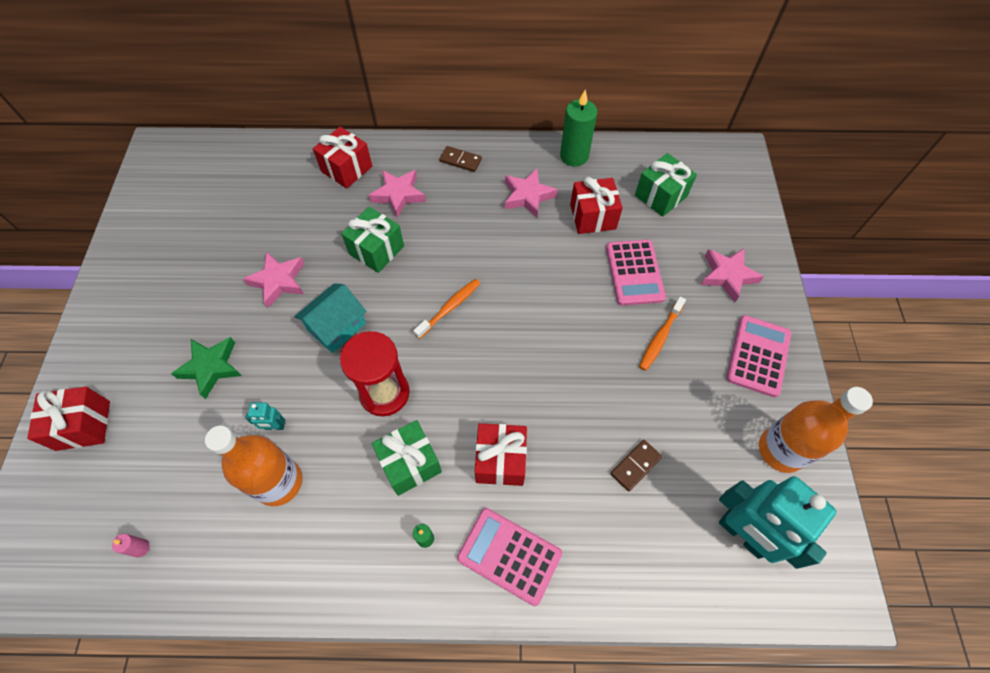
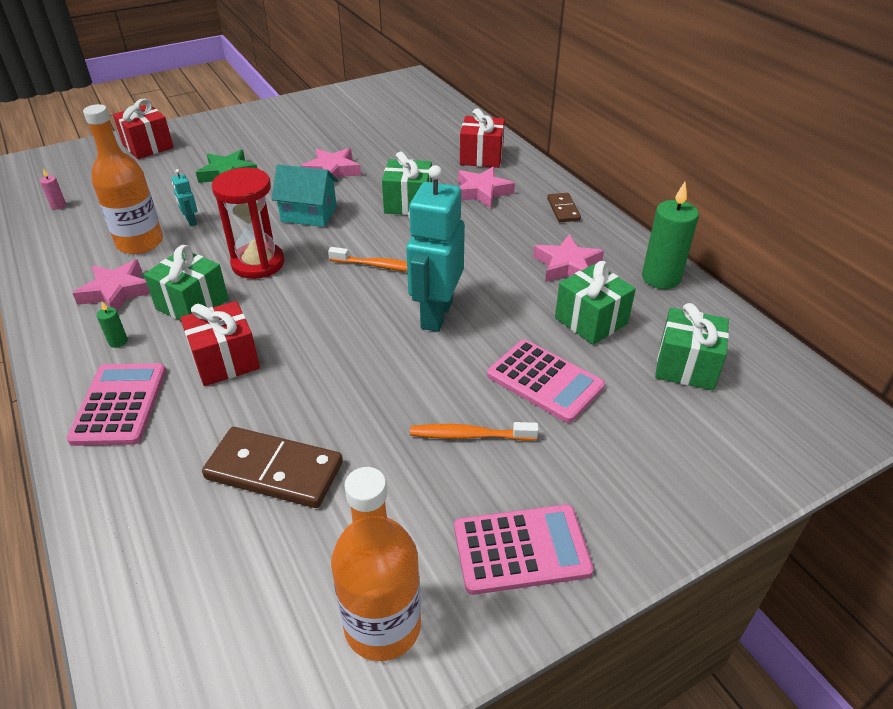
camera: 60 degrees right, 20 degrees down
(593, 217) = (591, 321): red gift -> green gift
(634, 273) = (545, 381): pink calculator -> pink calculator turned 105 degrees counterclockwise
(635, 466) = (274, 471): brown domino -> brown domino, size x1.84
(727, 275) = (626, 473): pink star -> pink star (116, 291)
(742, 534) = (227, 616): turquoise robot -> turquoise robot (436, 315)

